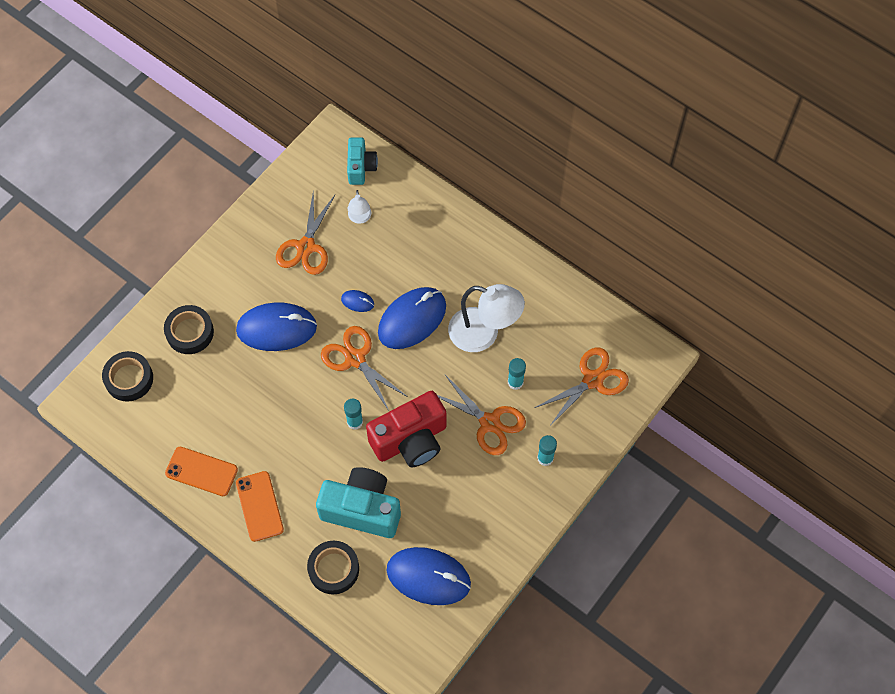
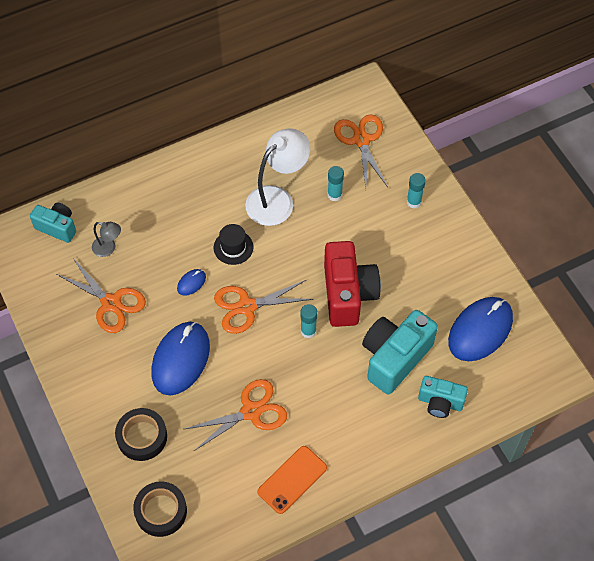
camera: 65 degrees left, 5 degrees down
(259, 506) = (351, 441): orange phone -> none
(333, 569) = (440, 402): black tape -> turquoise camera
(360, 218) = (108, 248): white lamp -> grey lamp
(412, 319) = (233, 247): blue mouse -> black hat
(489, 423) = (362, 228): orange scissors -> orange scissors (251, 412)

